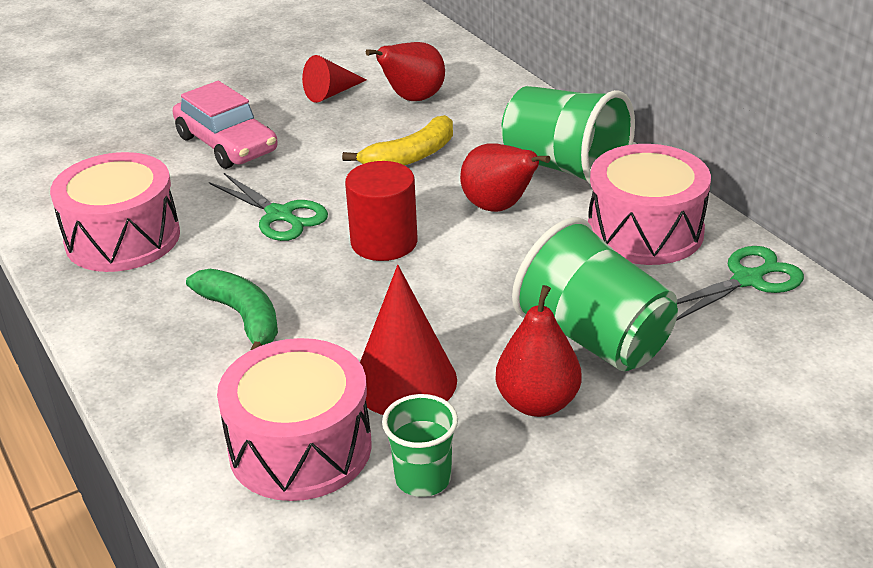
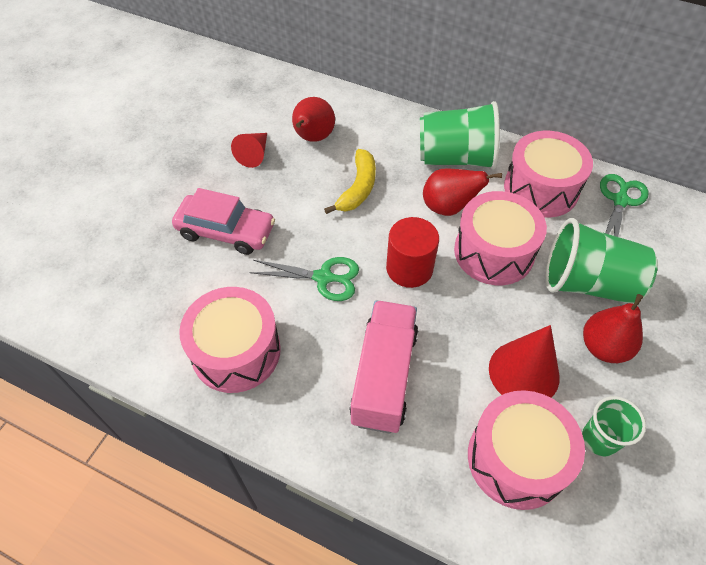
camera: 35 degrees left, 20 degrees up
(242, 317) = (384, 376): green banana -> pink truck
(505, 265) = (494, 252): none -> pink drum

